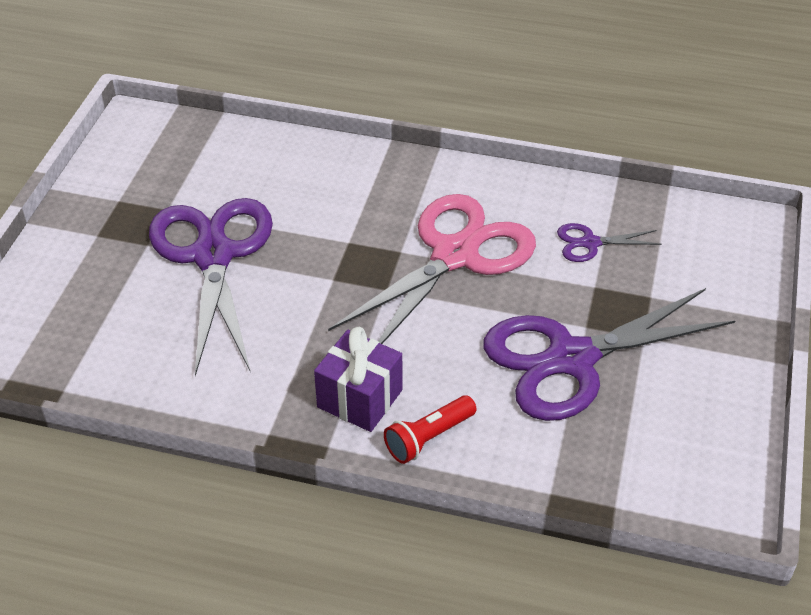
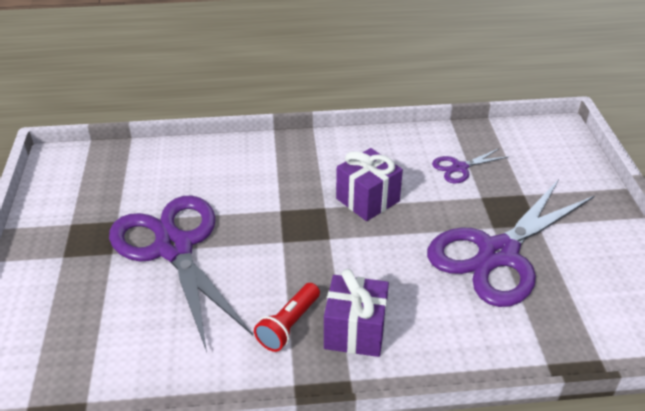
camera: 20 degrees left, 5 degrees down
(428, 438) = (428, 347): red flashlight -> red flashlight (289, 325)
(455, 255) = (367, 200): pink scissors -> purple gift

